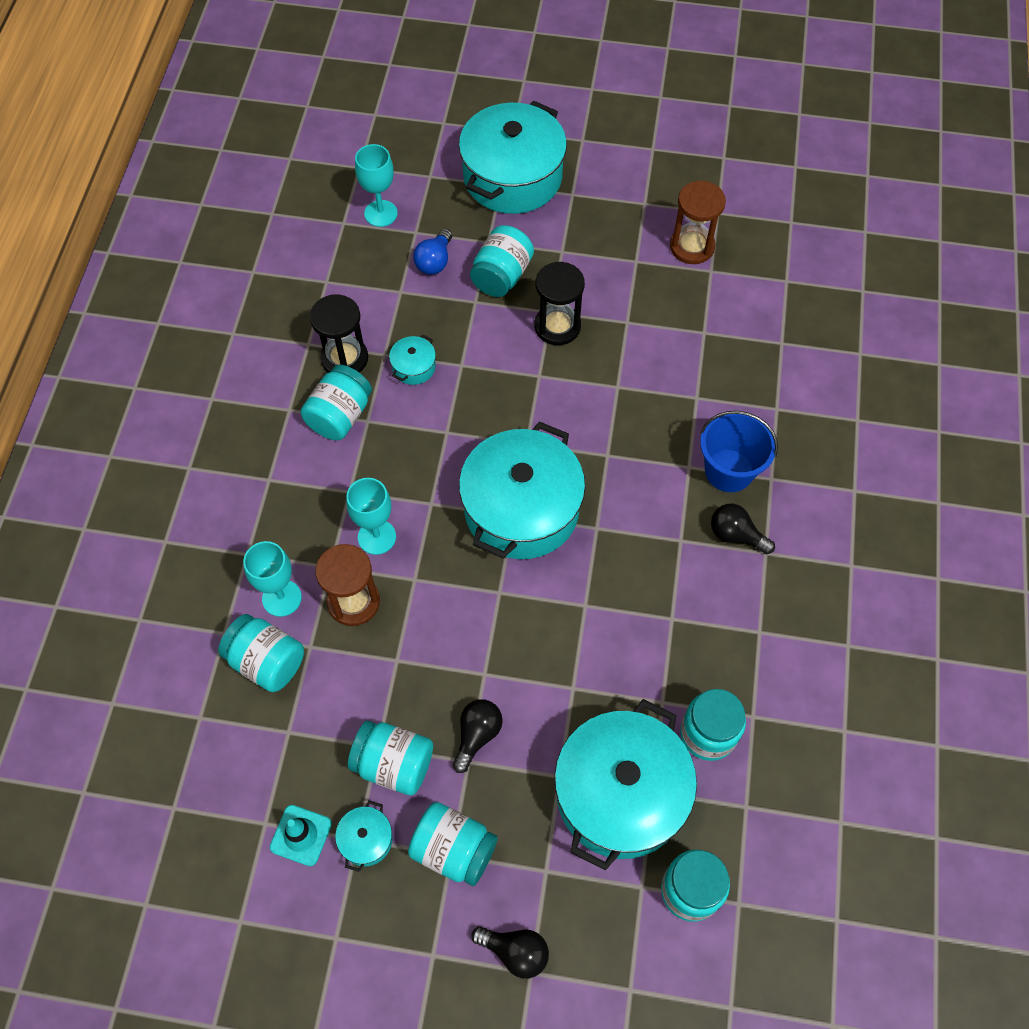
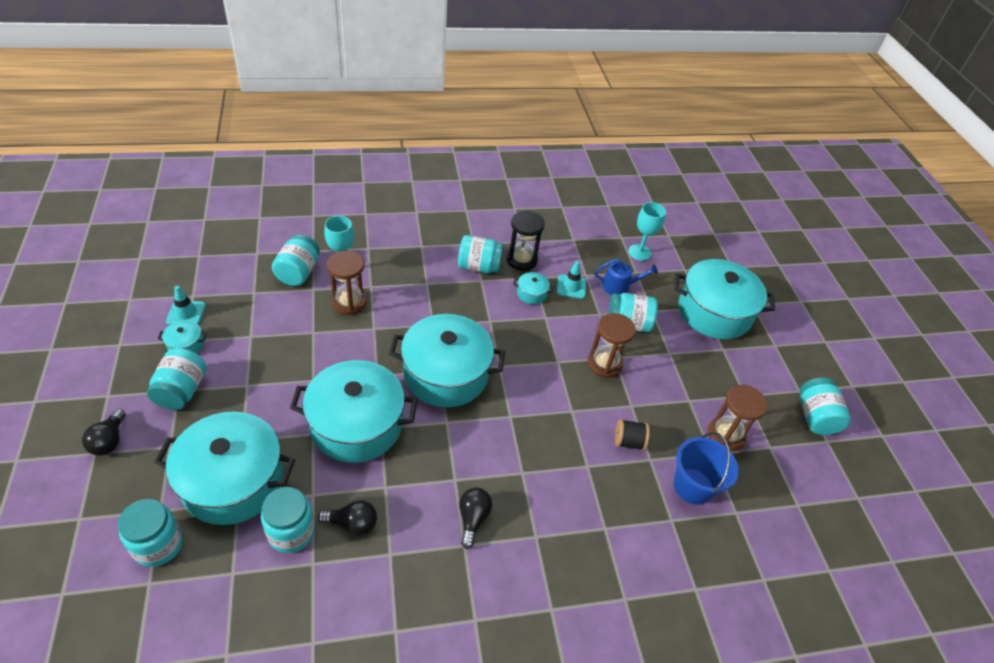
camera: 65 degrees right, 15 degrees down
(377, 537) = (398, 303): turquoise goblet -> none
(394, 764) = (239, 347): turquoise jar -> turquoise jar (815, 417)
(416, 316) = (571, 287): none -> turquoise traffic cone
(434, 261) = (619, 286): blue light bulb -> blue watering can
(477, 735) = (266, 386): black light bulb -> black light bulb (352, 524)
(557, 326) = (604, 363): black hourglass -> brown hourglass
(572, 633) = (356, 424): none -> turquoise pot
(676, 344) = (628, 442): none -> black spool
(729, 470) = (530, 502): blue bucket -> blue bucket (693, 486)

